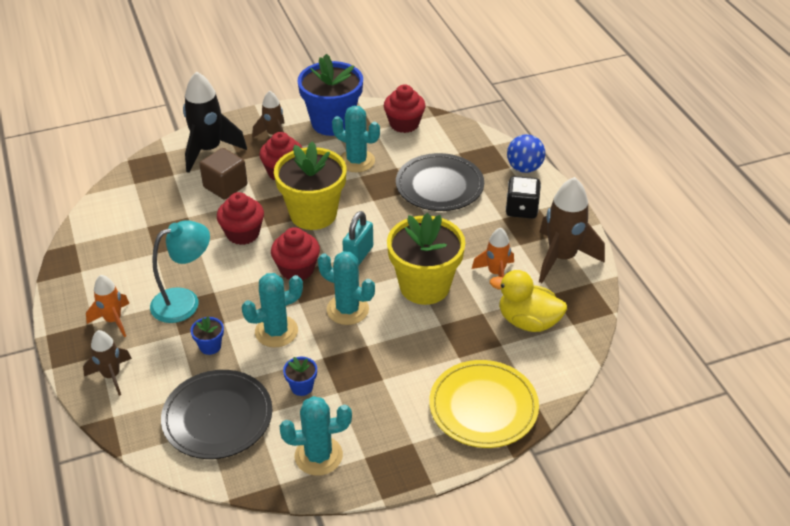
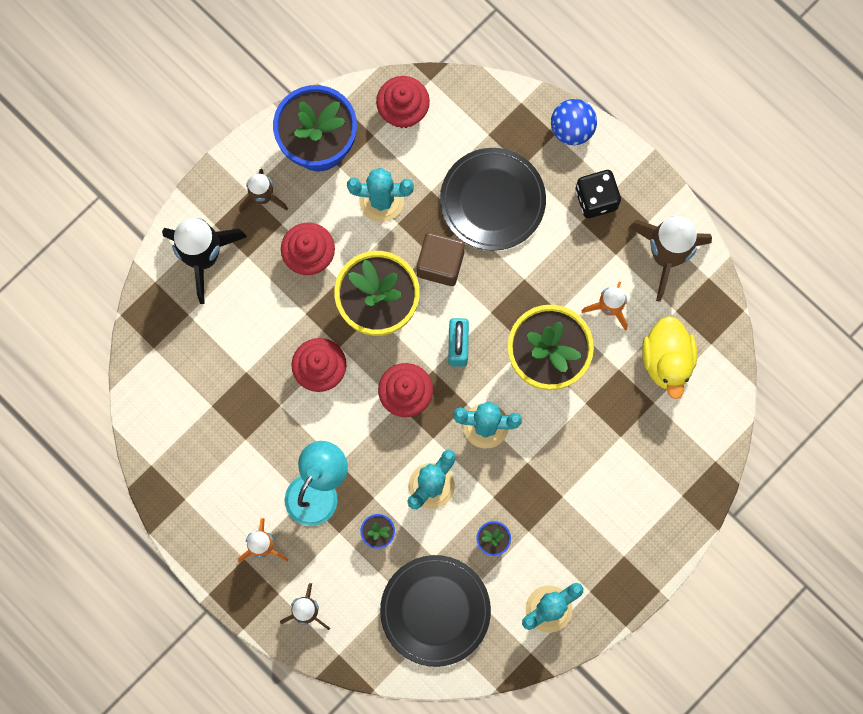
camera: 25 degrees left, 35 degrees up
(225, 186) = (258, 307): brown cube -> brown cube (440, 264)
(483, 407) = (669, 486): yellow plate -> none
(528, 321) = (667, 360): yellow duck -> yellow duck turned 90 degrees counterclockwise

